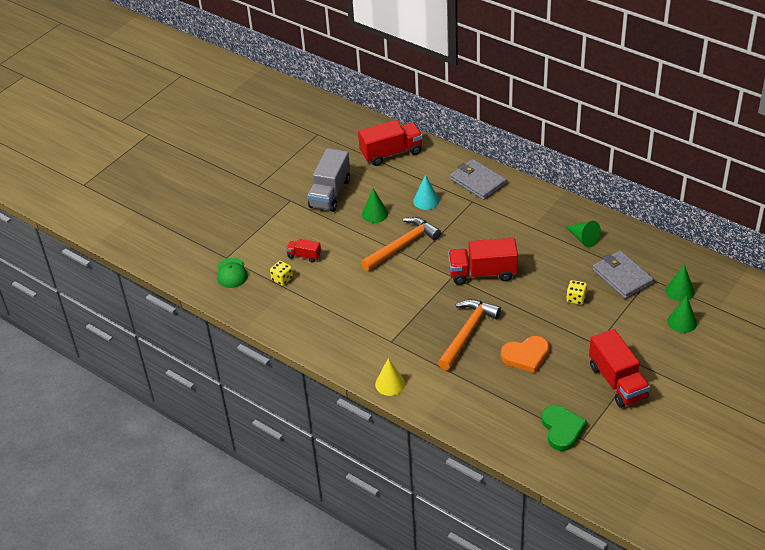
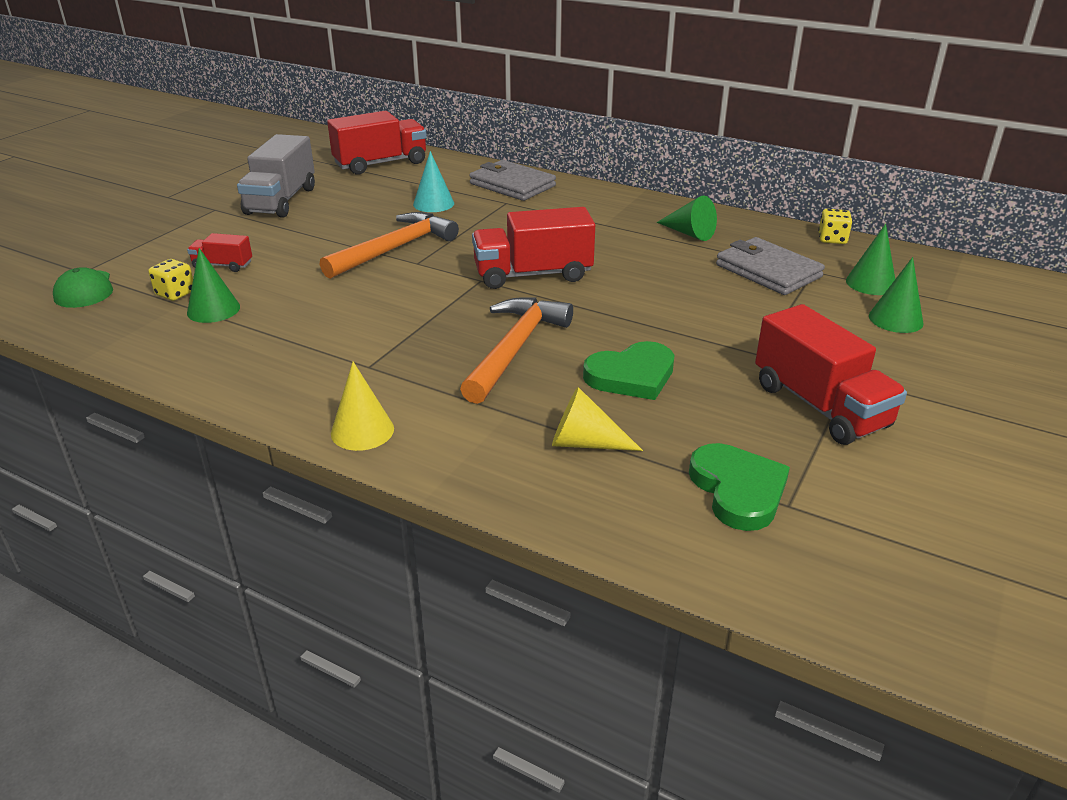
camera: 10 degrees left, 10 degrees down
(375, 214) = (351, 218): green cone -> green cone (213, 309)
(495, 398) = (585, 443): none -> yellow cone
(526, 356) = (631, 376): orange heart -> green heart
(576, 298) = (700, 298): yellow dice -> yellow dice (832, 239)

